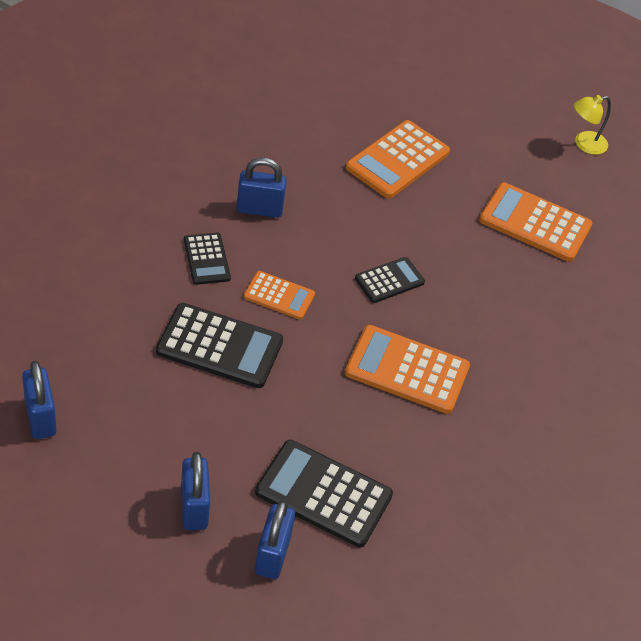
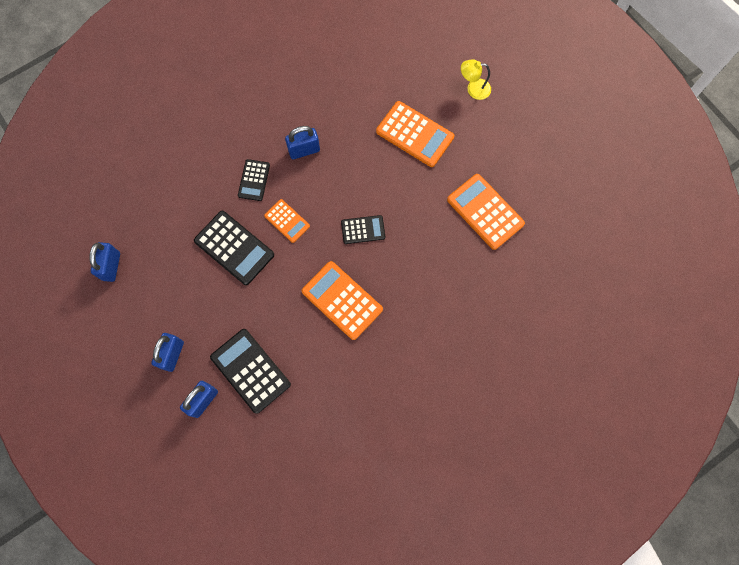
camera: 30 degrees right, 25 degrees up
(259, 209) = (304, 150): blue padlock -> blue padlock turned 45 degrees counterclockwise
(397, 160) = (415, 134): orange calculator -> orange calculator turned 120 degrees counterclockwise
(584, 144) = (556, 155): yellow lamp -> yellow lamp (473, 89)

